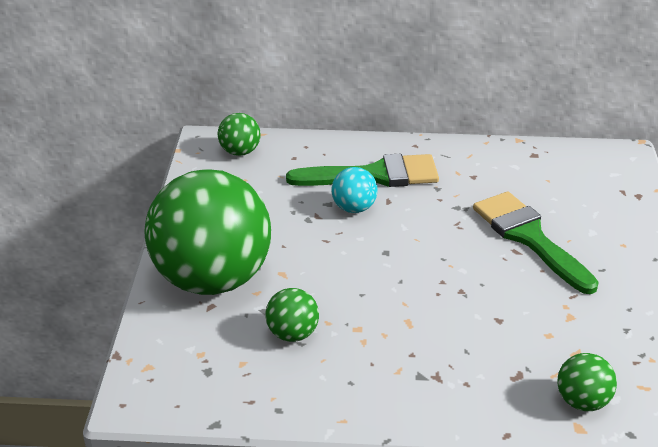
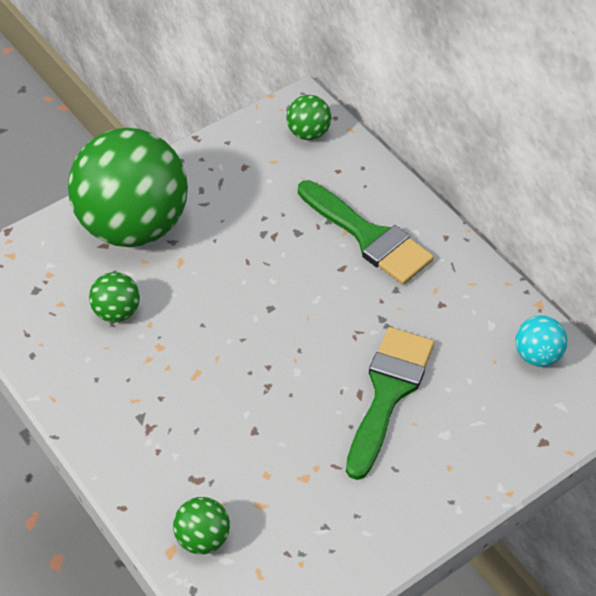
camera: 50 degrees right, 15 degrees up
(354, 208) = (307, 252): turquoise ball -> turquoise ball (537, 355)

